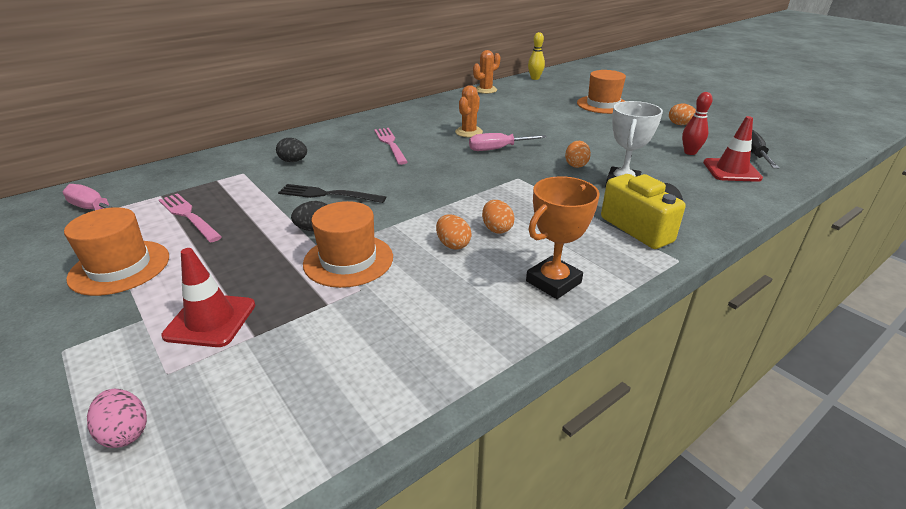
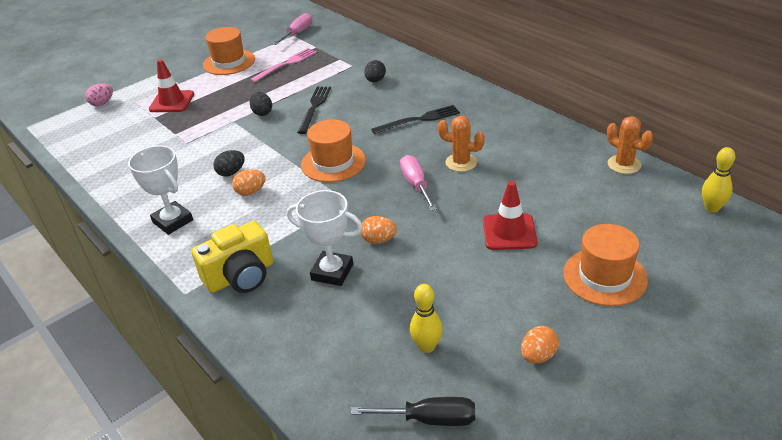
camera: 90 degrees right, 5 degrees up
(348, 260) = (220, 133): orange hat -> orange hat (333, 163)
(390, 144) = (419, 120): pink fork -> black fork
(453, 244) = (231, 172): orange egg -> black egg
(553, 282) = (173, 221): orange trophy -> white trophy
(690, 152) = (427, 346): red bowling pin -> yellow bowling pin
(731, 170) = (370, 378): red traffic cone -> red traffic cone (509, 232)

